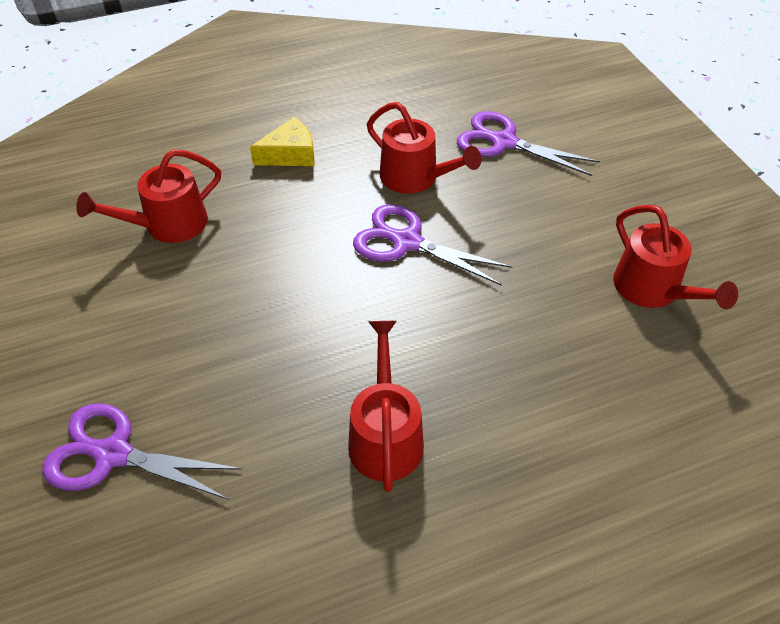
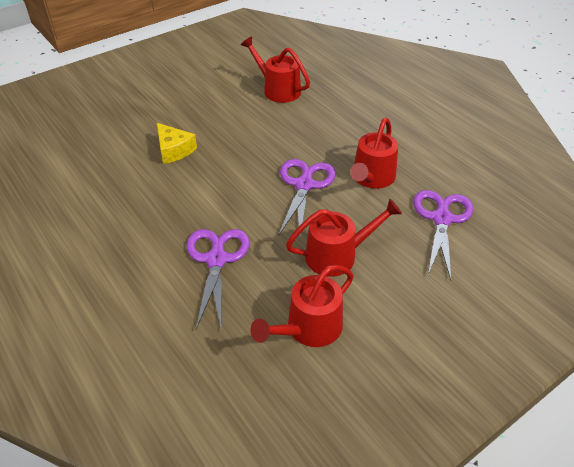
camera: 75 degrees right, 5 degrees down
(113, 454) = (119, 114): purple scissors -> purple scissors (216, 260)
(290, 154) = (364, 119): yellow cheese -> yellow cheese (174, 150)
(385, 436) = (143, 203): red watering can -> red watering can (337, 255)

